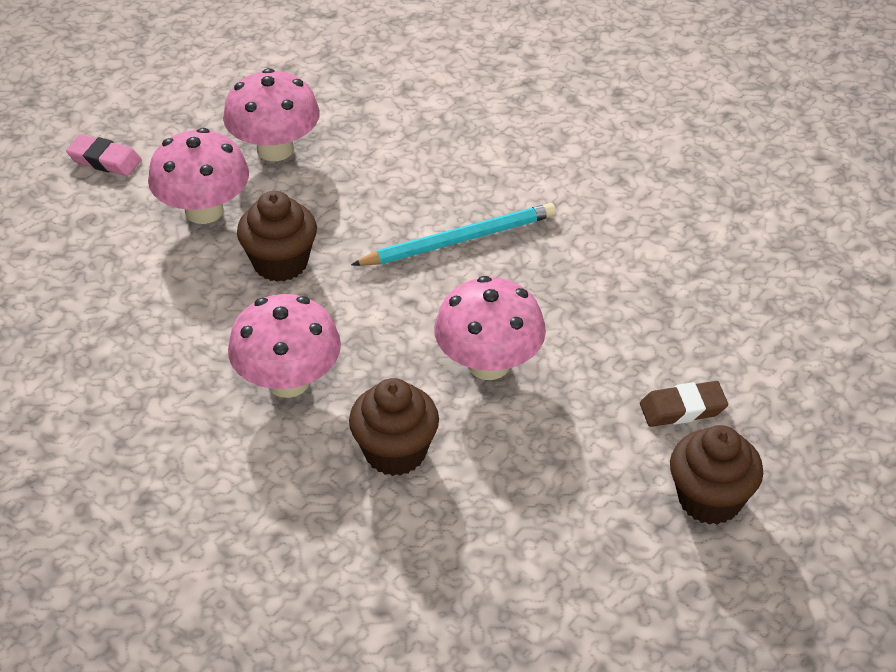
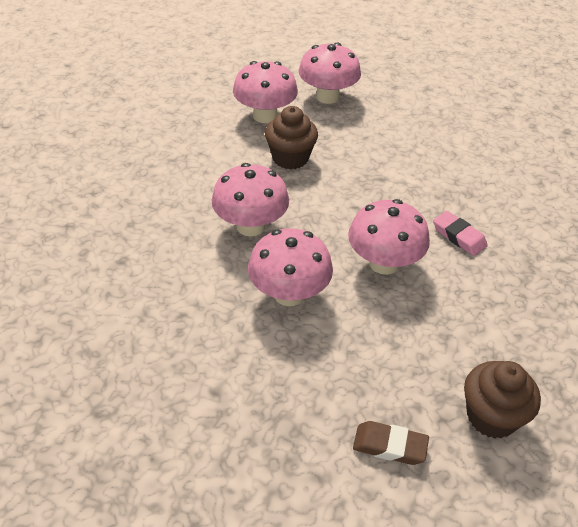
camera: 25 degrees right, 0 degrees up
(105, 160) = (228, 73): pink eraser -> pink eraser (459, 236)
(395, 452) = (289, 294): brown cupcake -> pink mushroom
(459, 240) = (409, 182): turquoise pencil -> none
(682, 409) = (505, 344): brown eraser -> brown eraser (389, 446)

